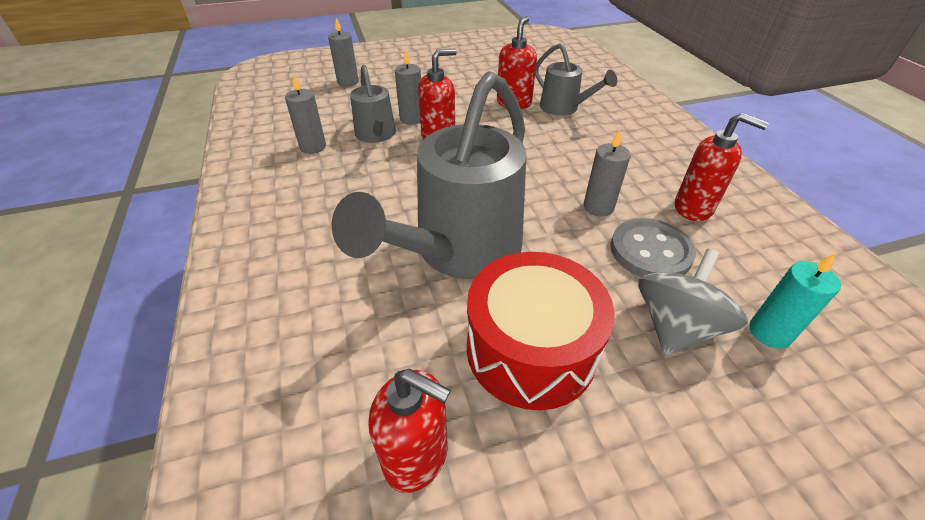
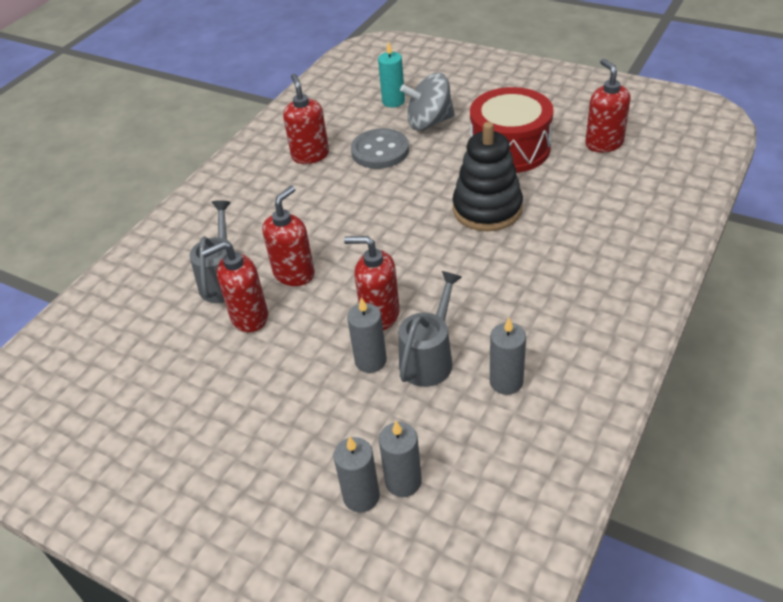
camera: 130 degrees left, 0 degrees up
(459, 251) = (487, 209): grey watering can -> black stacking toy
(529, 130) = (294, 274): none -> red soap dispenser
(598, 207) = (362, 186): grey candle -> grey candle (403, 481)

